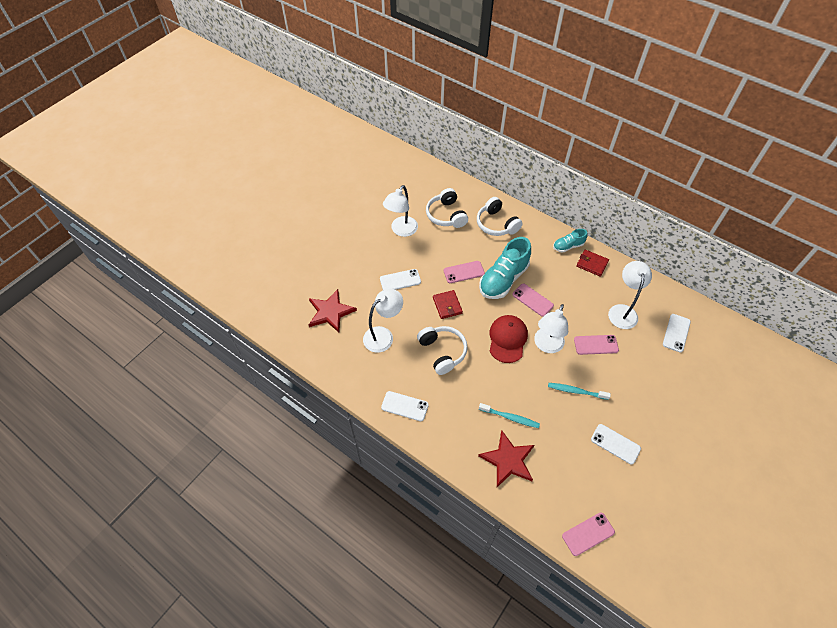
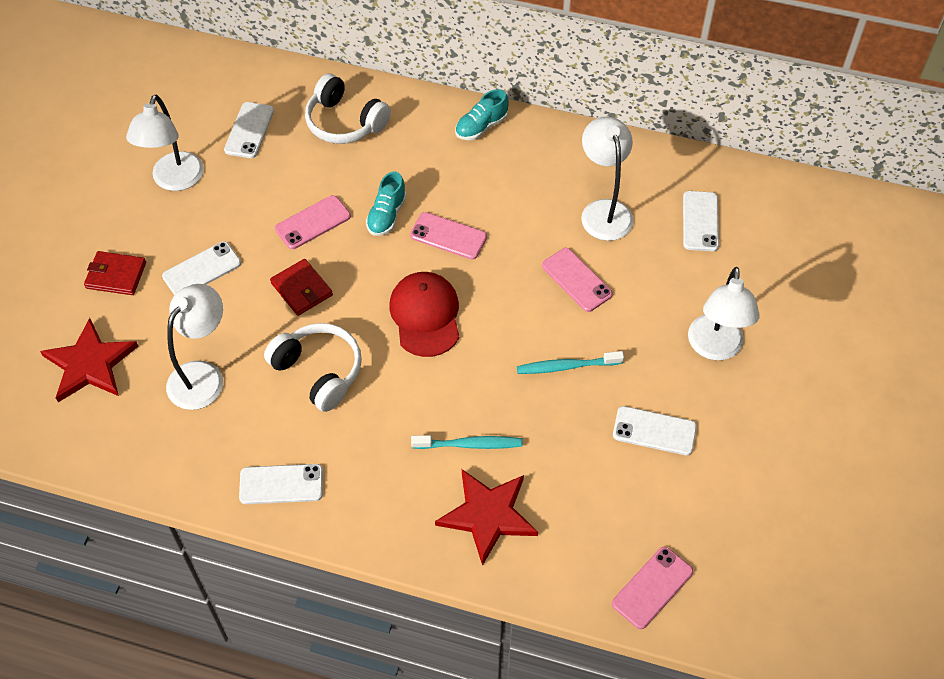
camera: 20 degrees left, 0 degrees up
(446, 215) = (249, 130): white headphones -> white phone
(503, 279) = (387, 215): turquoise shoe -> turquoise shoe, size x0.52
(546, 345) = (495, 306): white lamp -> white lamp (715, 348)
(592, 264) = (530, 146): red wallet -> red wallet (116, 275)
(596, 345) = (576, 280): pink phone -> pink phone turned 75 degrees clockwise

